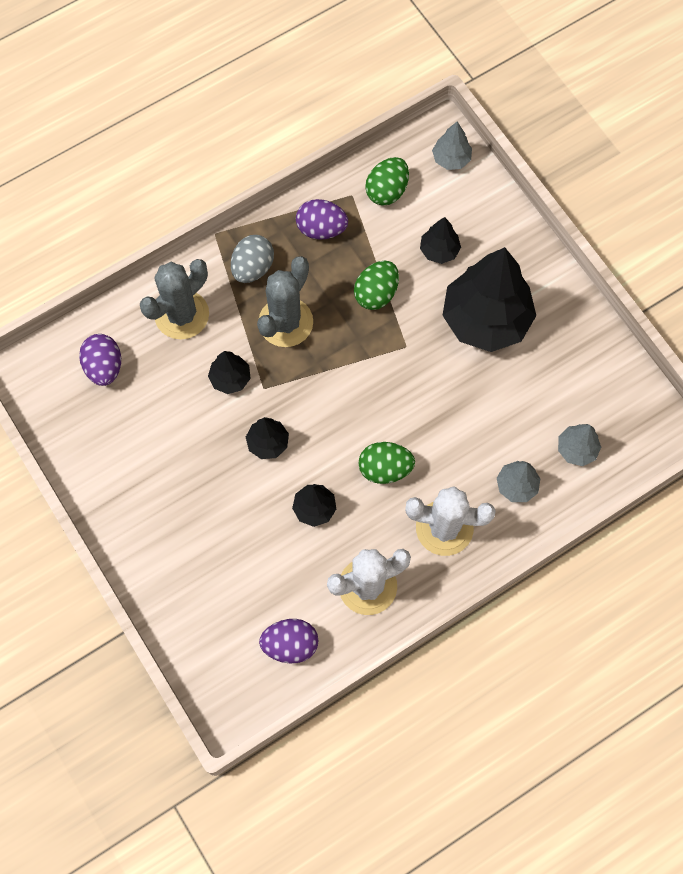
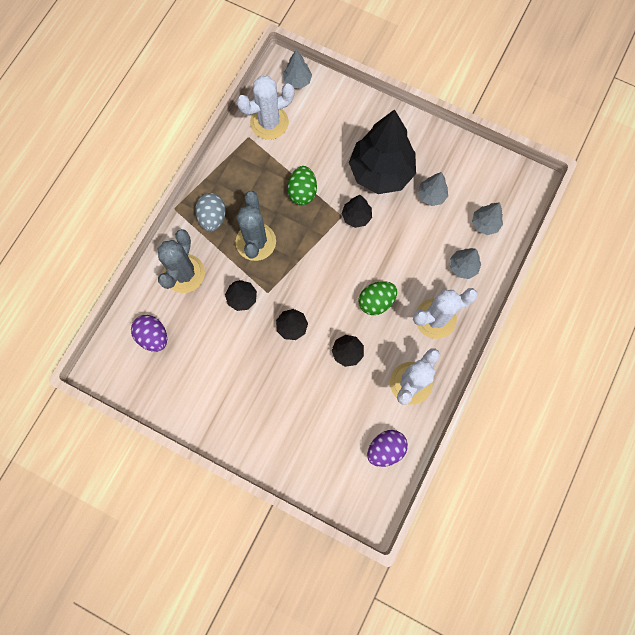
camera: 30 degrees left, 5 degrees up
(321, 229) = (242, 169): purple egg -> none
(387, 191) = (269, 122): green egg -> white cactus
(439, 250) = (325, 144): black tree -> black tree (356, 217)
(531, 380) = (431, 195): none -> grey tree

